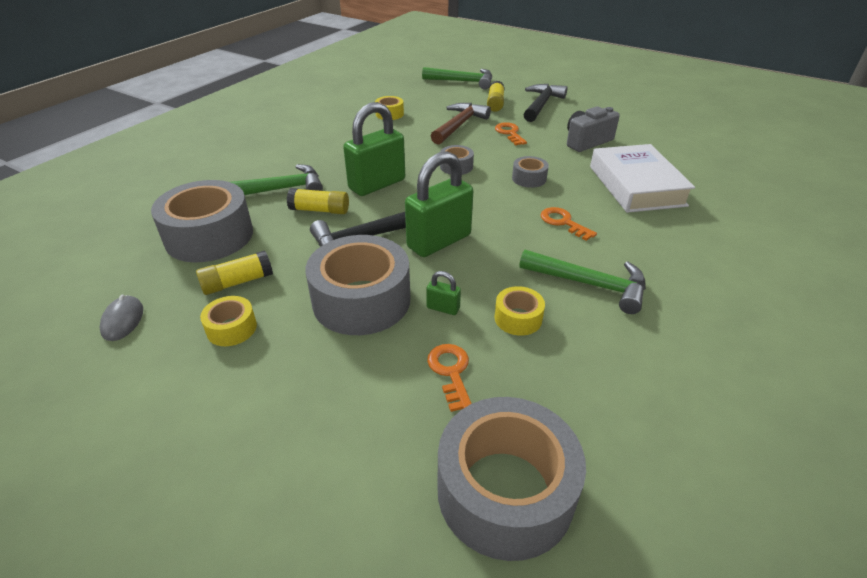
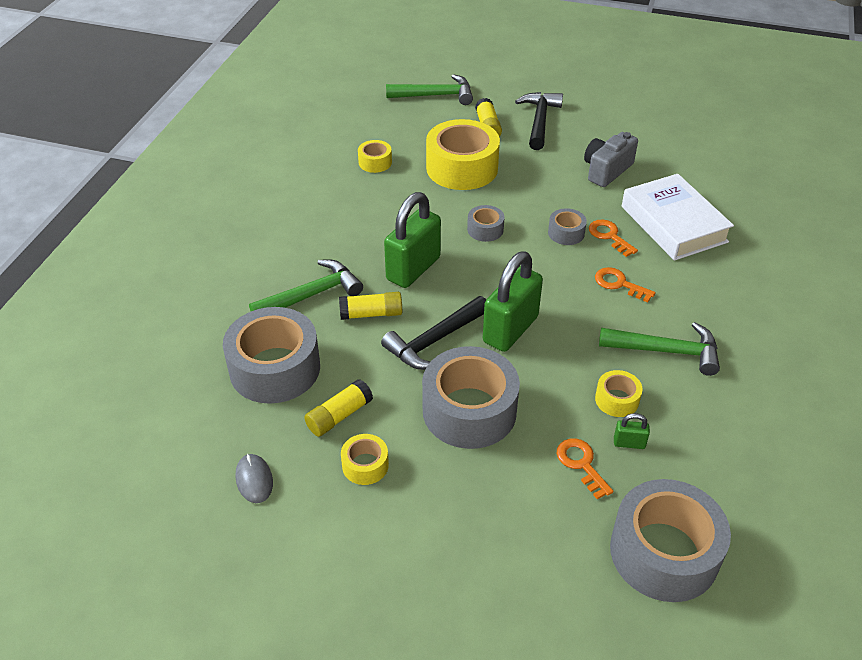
camera: 15 degrees left, 5 degrees up
(443, 308) = (547, 403): green padlock -> green padlock (629, 443)
(459, 125) = (462, 168): brown hammer -> yellow tape
(509, 133) = (521, 171): orange key -> orange key (609, 236)

